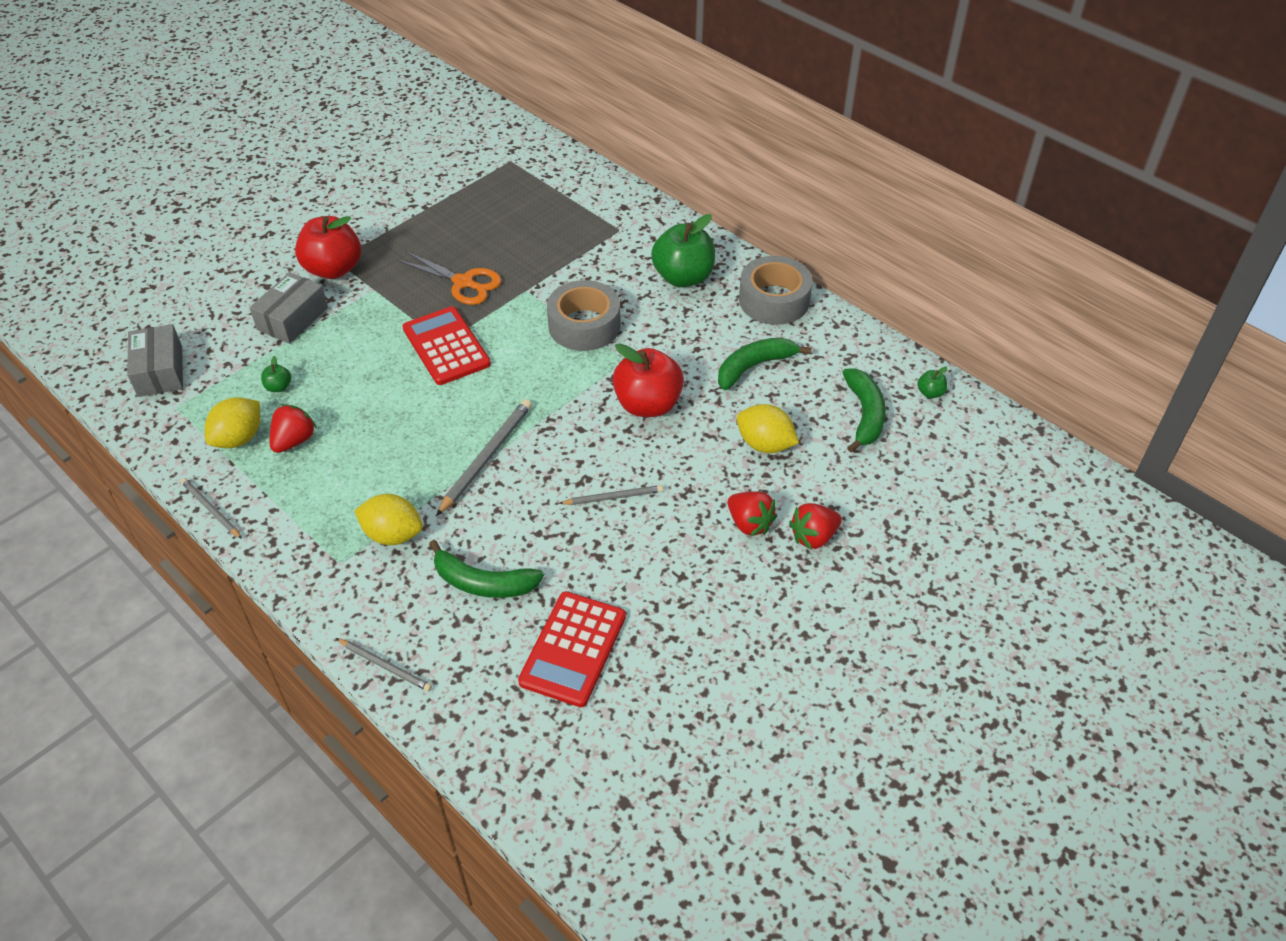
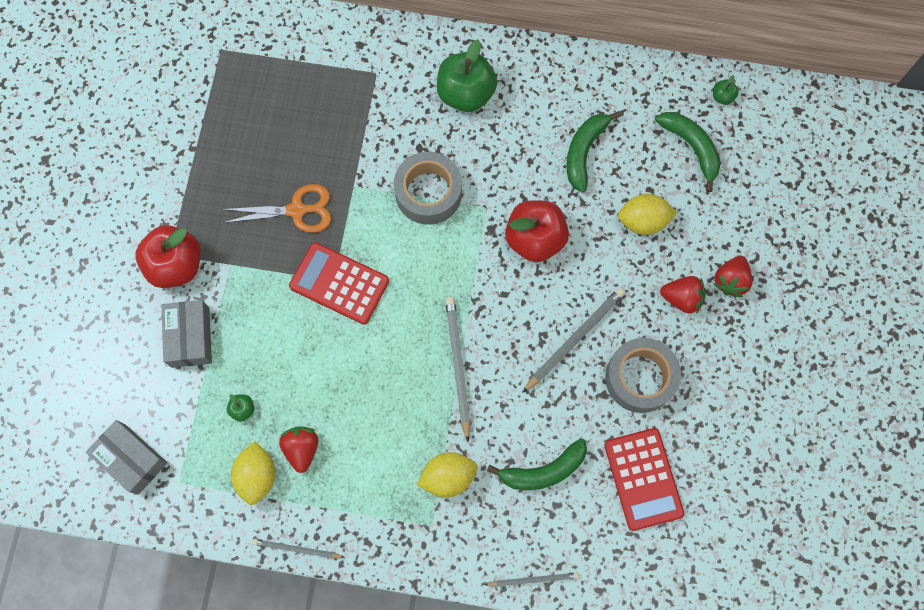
camera: 35 degrees left, 25 degrees up
(613, 497) = (574, 339): grey pencil -> grey pencil, size x1.64
(774, 300) = (551, 74): grey tape -> grey tape (640, 378)

